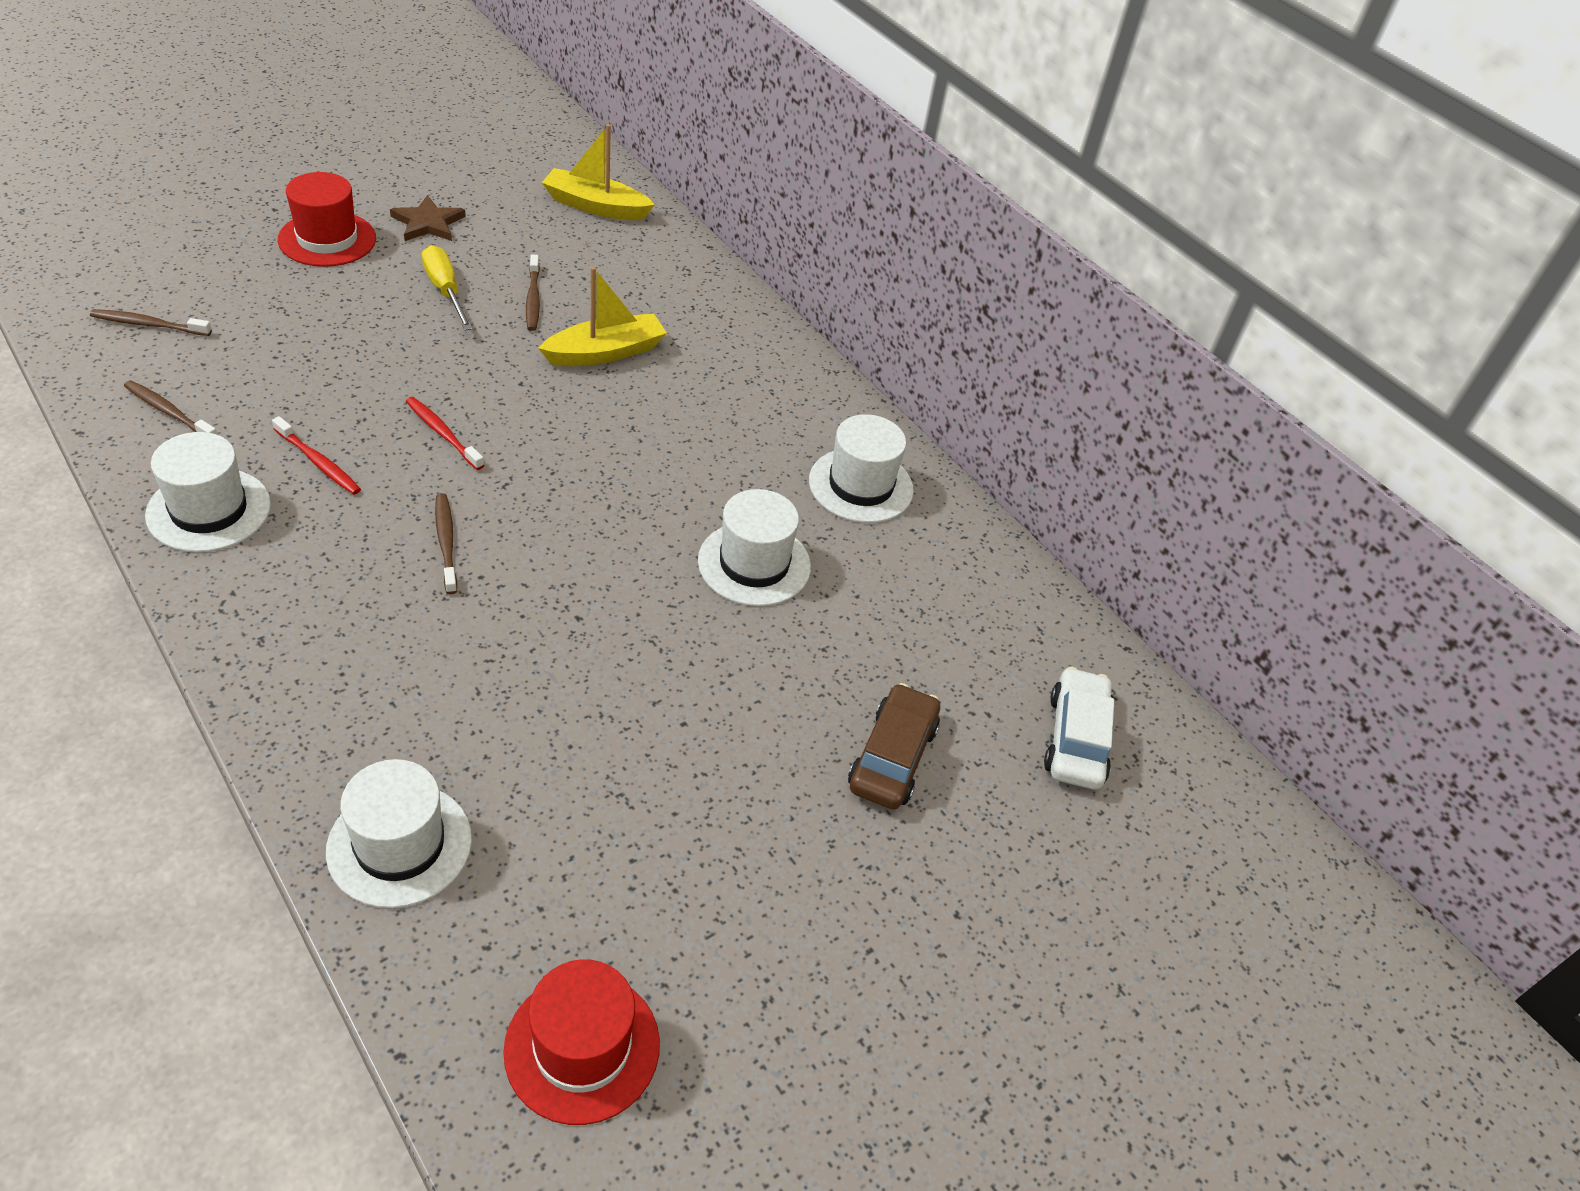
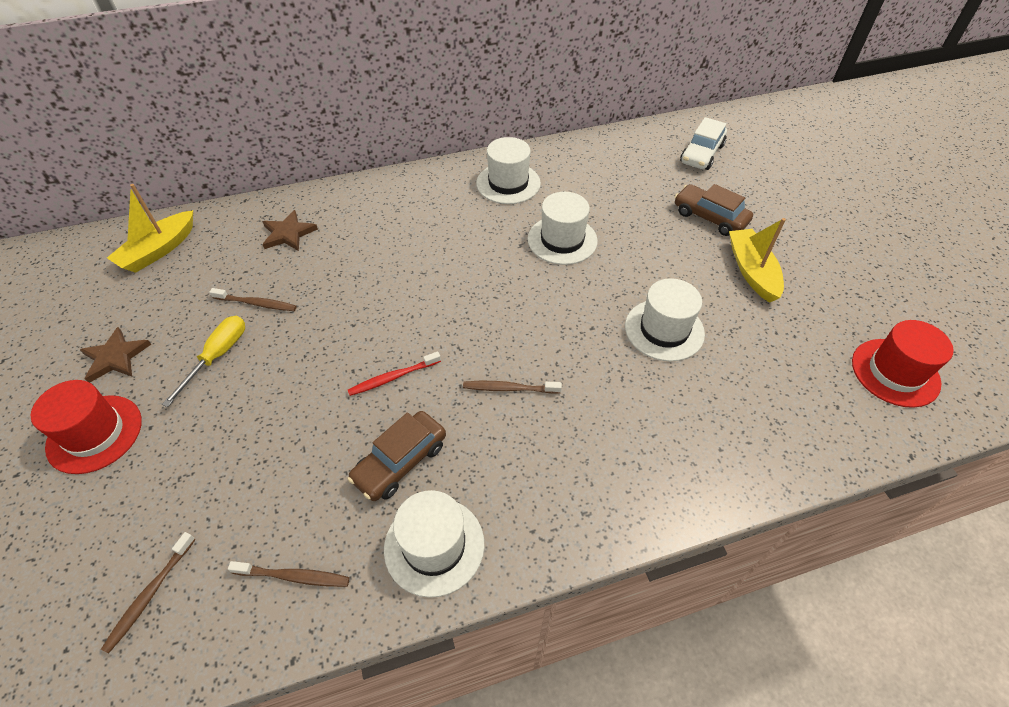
camera: 65 degrees left, 5 degrees up
(169, 412) = (294, 576): brown toothbrush -> brown toothbrush turned 135 degrees counterclockwise
(318, 462) = (400, 461): red toothbrush -> brown car
(399, 845) = (768, 442): white hat -> white hat (664, 330)
(445, 291) = (218, 356): yellow screwdriver -> yellow screwdriver turned 120 degrees clockwise
(605, 352) = (338, 273): yellow boat -> yellow boat (752, 271)
(662, 295) = (288, 233): none -> brown star
(1076, 739) = (701, 154): white car -> white car turned 90 degrees counterclockwise

